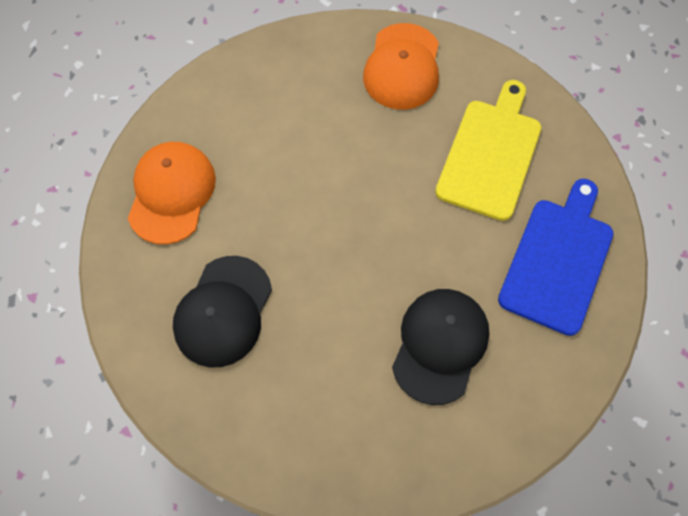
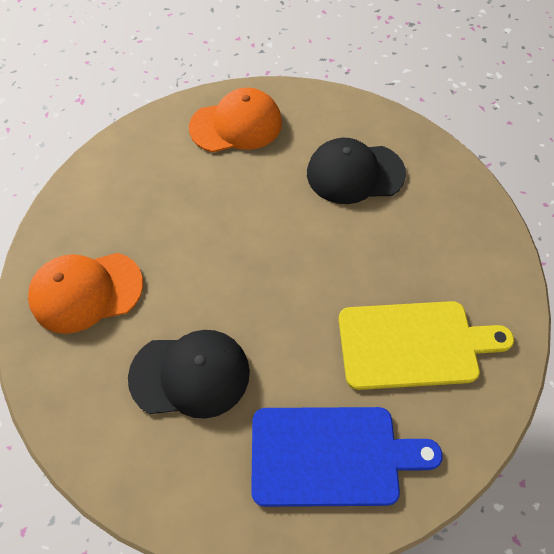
camera: 65 degrees right, 5 degrees down
(223, 311) = (153, 199): black cap -> black cap (355, 173)
(402, 67) = (457, 232): orange cap -> orange cap (86, 291)

